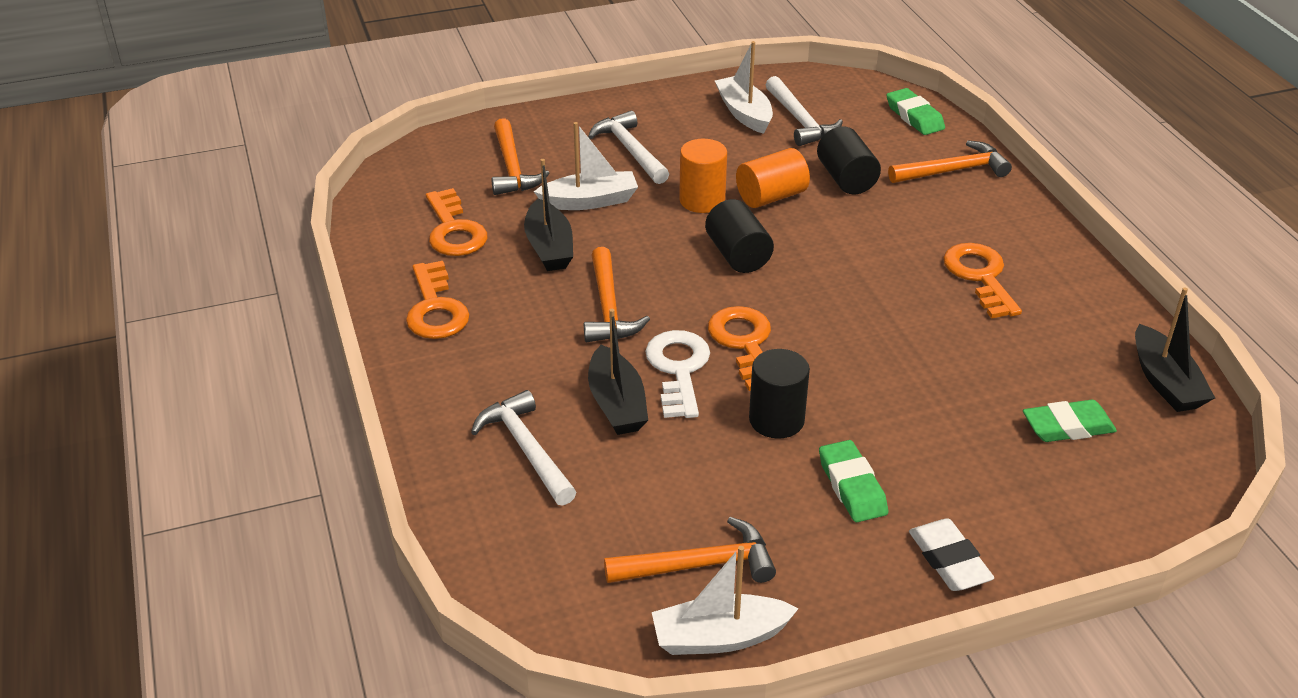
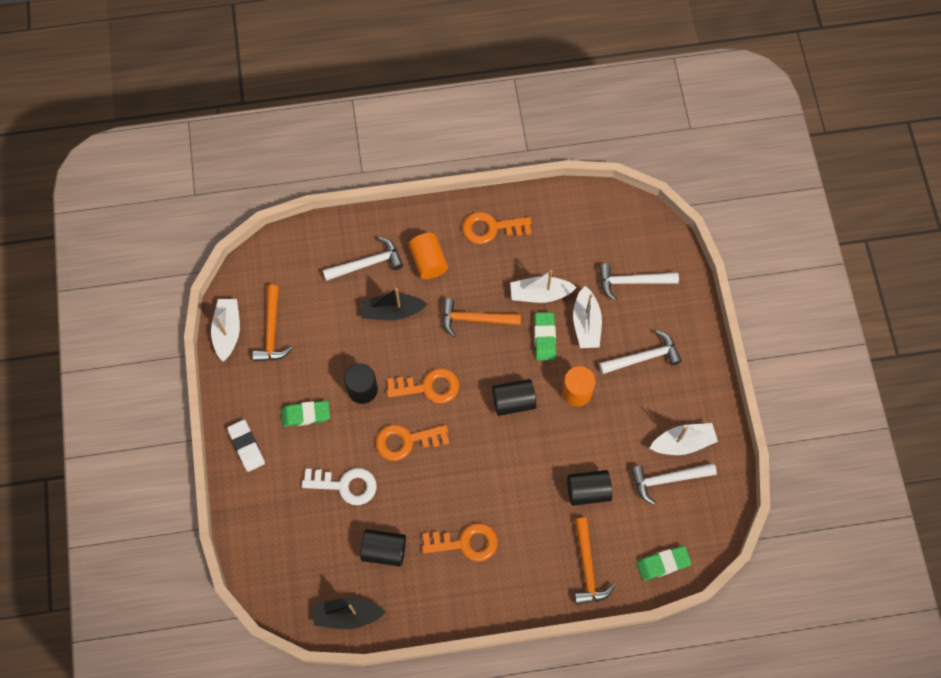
camera: 100 degrees right, 30 degrees up
(454, 230) = (566, 242): orange key -> orange key (406, 441)
(512, 168) = (632, 282): orange hammer -> white hammer
(549, 247) = (540, 294): black boat -> white boat
(678, 369) = (414, 347): white key -> white key (345, 485)
(771, 197) = (574, 436): orange cylinder -> orange cylinder (428, 261)
(949, 560) = (246, 446): white eraser -> white eraser turned 75 degrees clockwise
(1039, 356) = (384, 550): none -> black cylinder
(1067, 426) = (324, 542): green eraser -> green eraser (544, 337)

